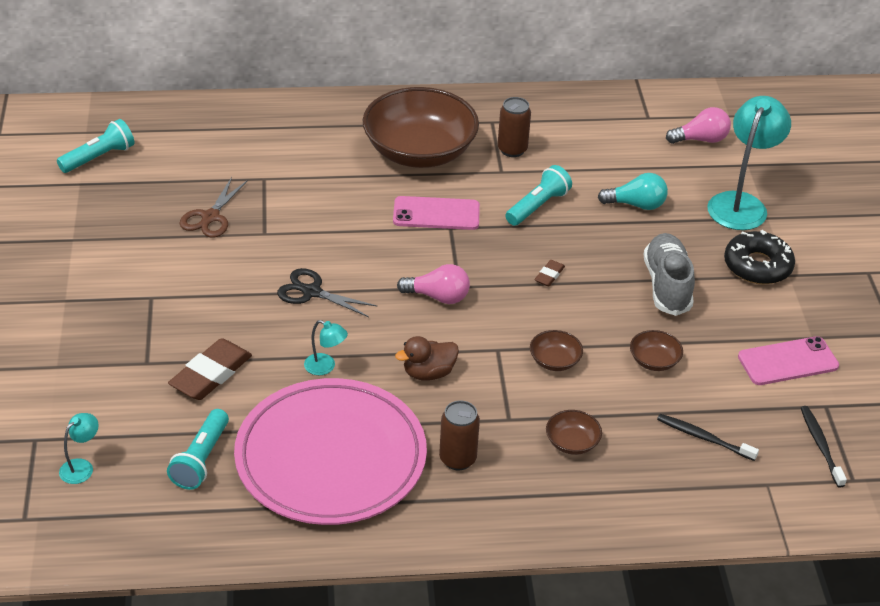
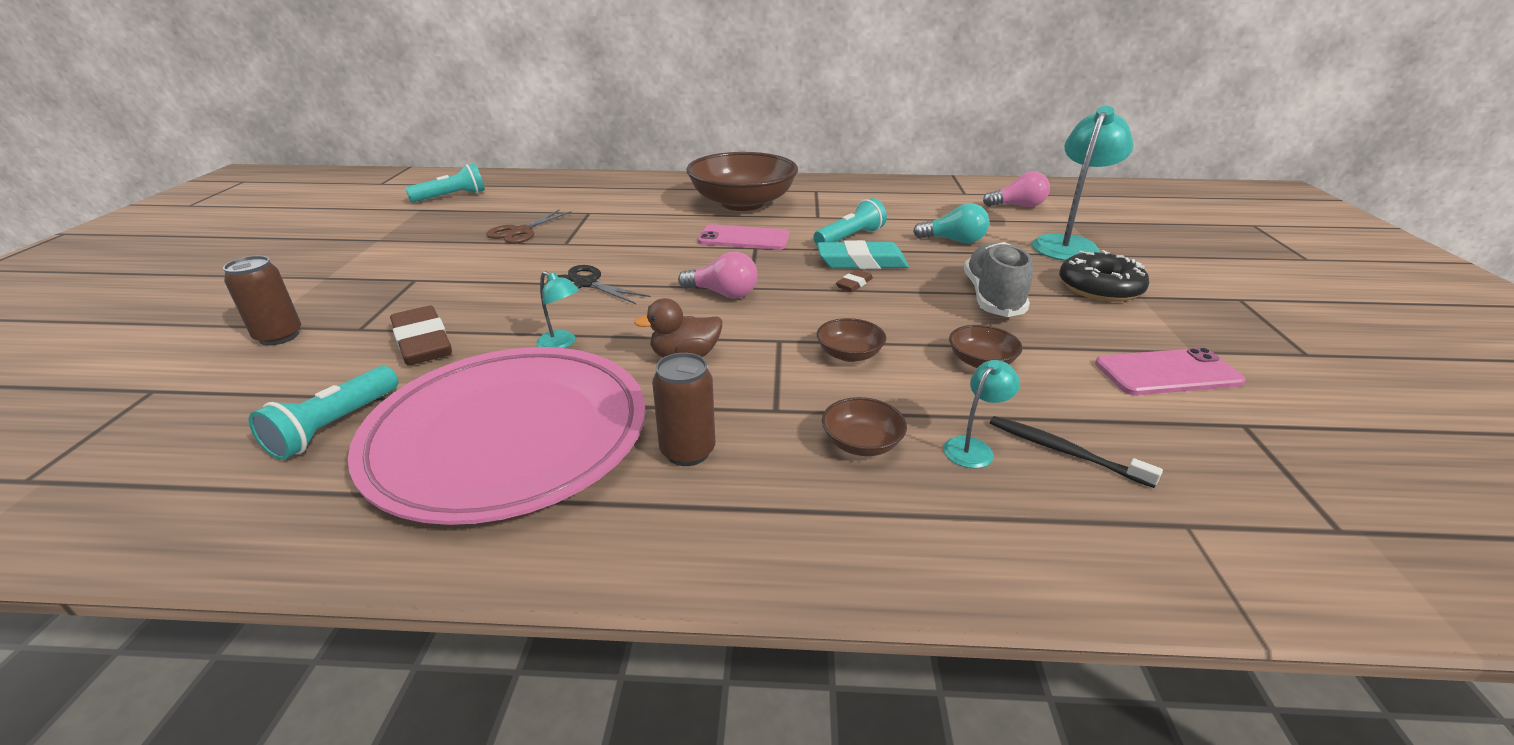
camera: 10 degrees right, 10 degrees down
(81, 467) = (174, 423): turquoise lamp -> turquoise lamp (973, 447)
(211, 374) = (423, 342): brown eraser -> brown eraser turned 75 degrees counterclockwise
(512, 149) = (831, 205): brown can -> brown can (279, 336)
(552, 244) = (861, 262): none -> turquoise eraser
(820, 445) = (1258, 474): black toothbrush -> none

